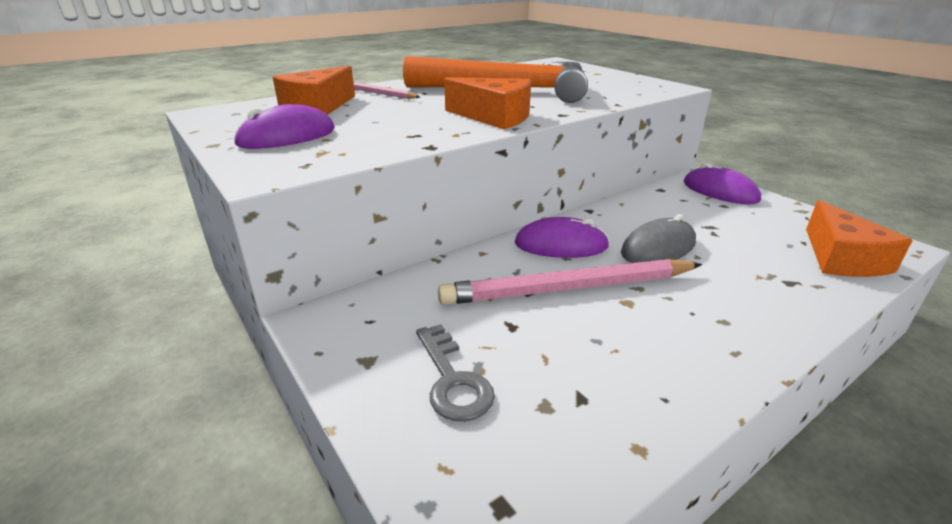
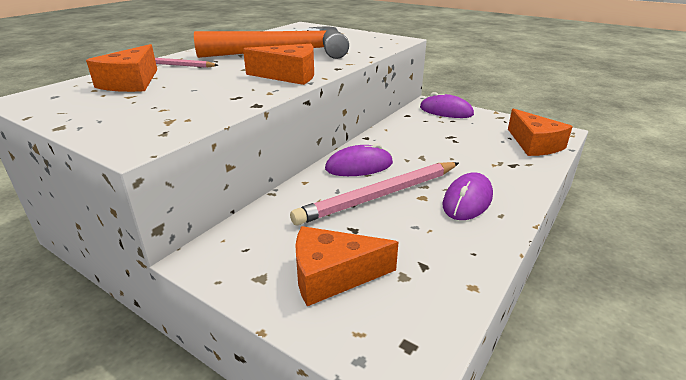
camera: 20 degrees left, 0 degrees up
(287, 137) = (126, 111): purple mouse -> purple mouse (467, 200)
(452, 380) = (332, 275): grey key -> orange cheese
(658, 248) = (425, 157): grey mouse -> none

